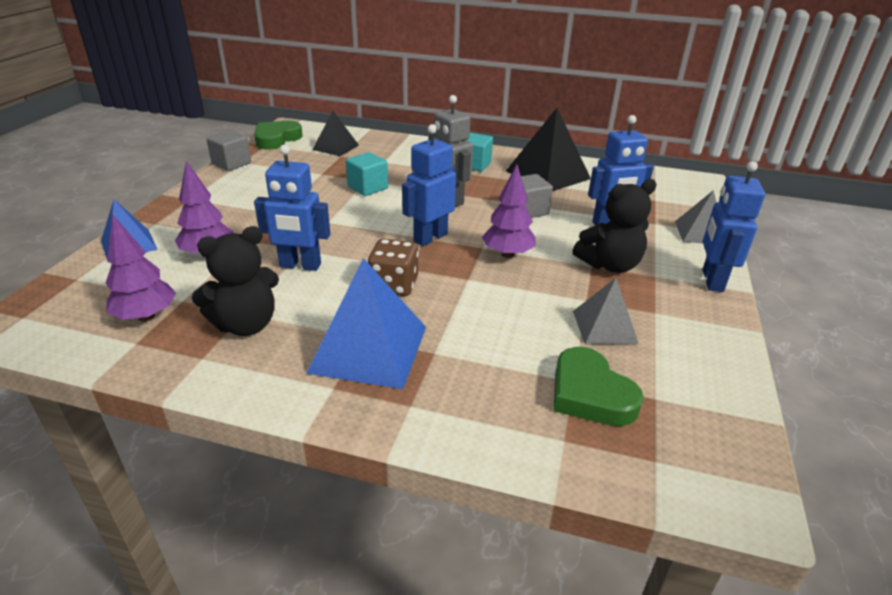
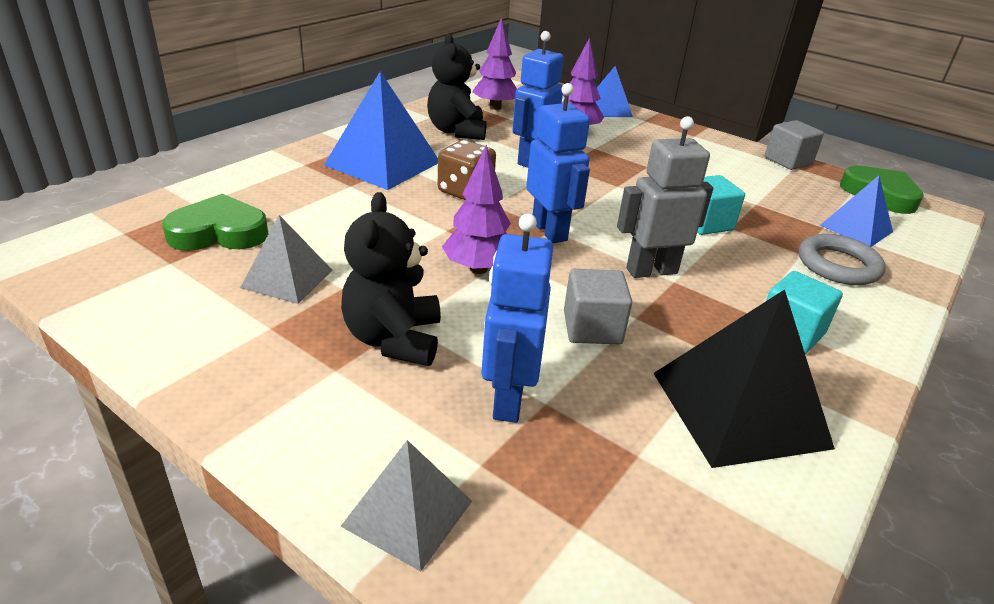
camera: 110 degrees right, 0 degrees up
(336, 147) = (856, 228): black pyramid -> blue pyramid
(389, 153) = (838, 265): none -> grey ring
(711, 280) = (272, 424): blue robot -> none

